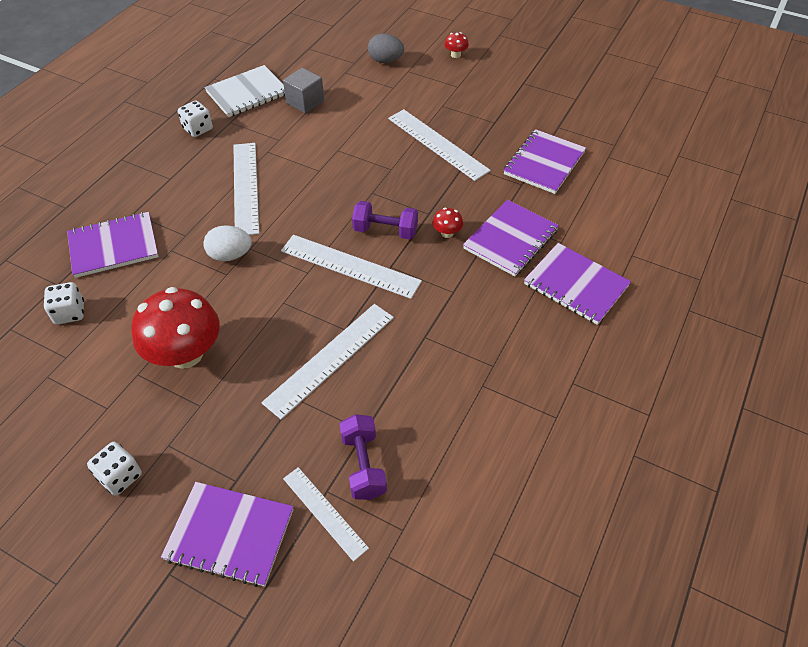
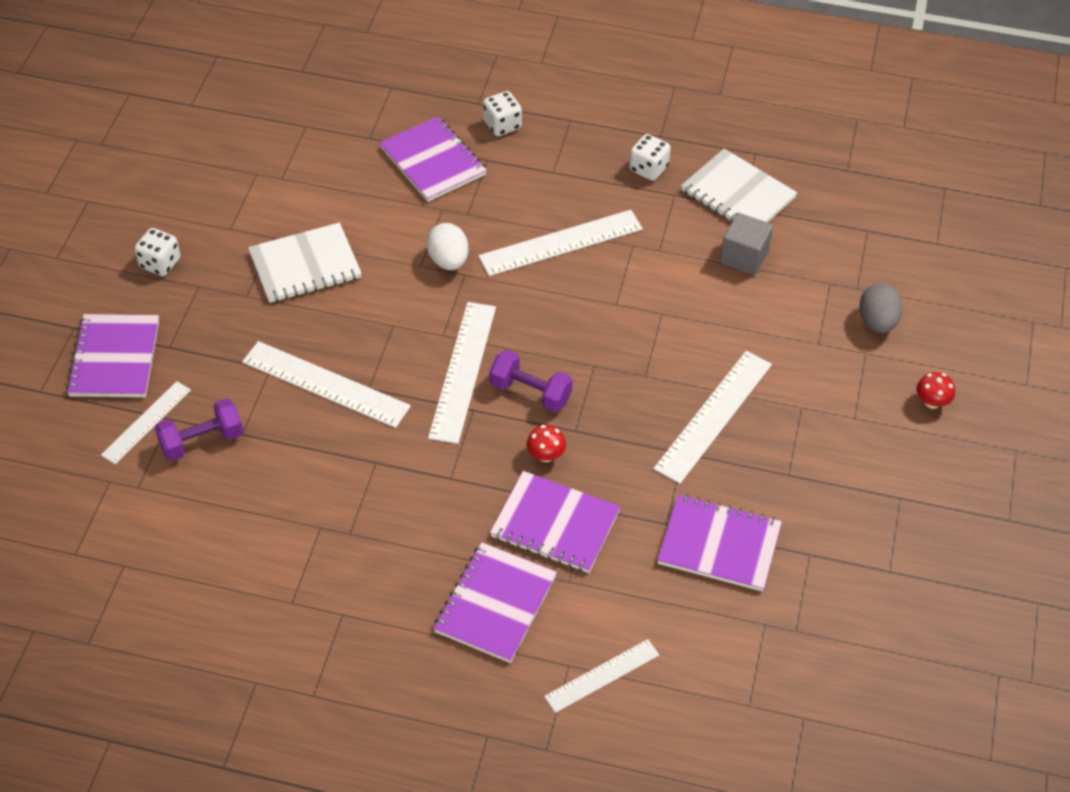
camera: 75 degrees right, 0 degrees up
(70, 313) = (335, 161): white dice -> white dice (502, 125)
(186, 354) = (305, 265): red mushroom -> white notebook
(385, 231) = (530, 392): purple dumbbell -> purple dumbbell turned 60 degrees counterclockwise
(642, 239) = (602, 676): none -> white ruler

